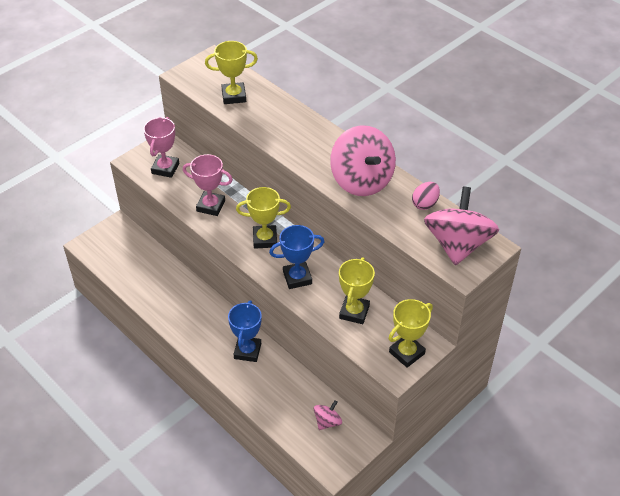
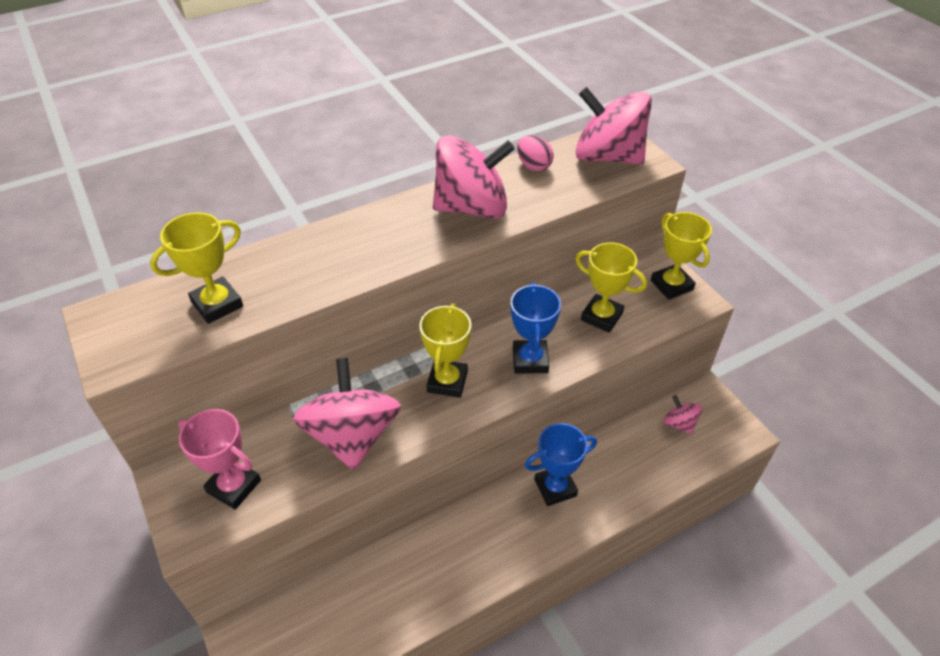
camera: 75 degrees left, 0 degrees up
(211, 206) = (352, 436): pink trophy -> pink spinning top
(234, 96) = (217, 304): yellow trophy -> yellow trophy turned 45 degrees clockwise
(247, 351) = (555, 488): blue trophy -> blue trophy turned 45 degrees counterclockwise

